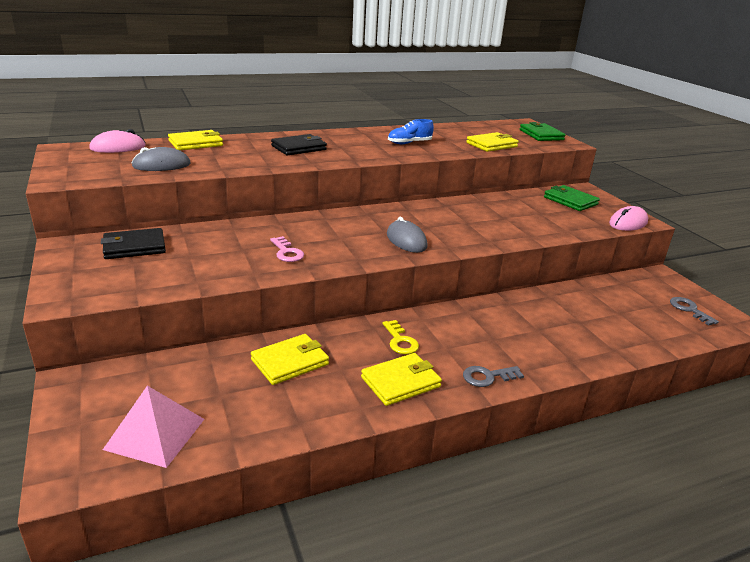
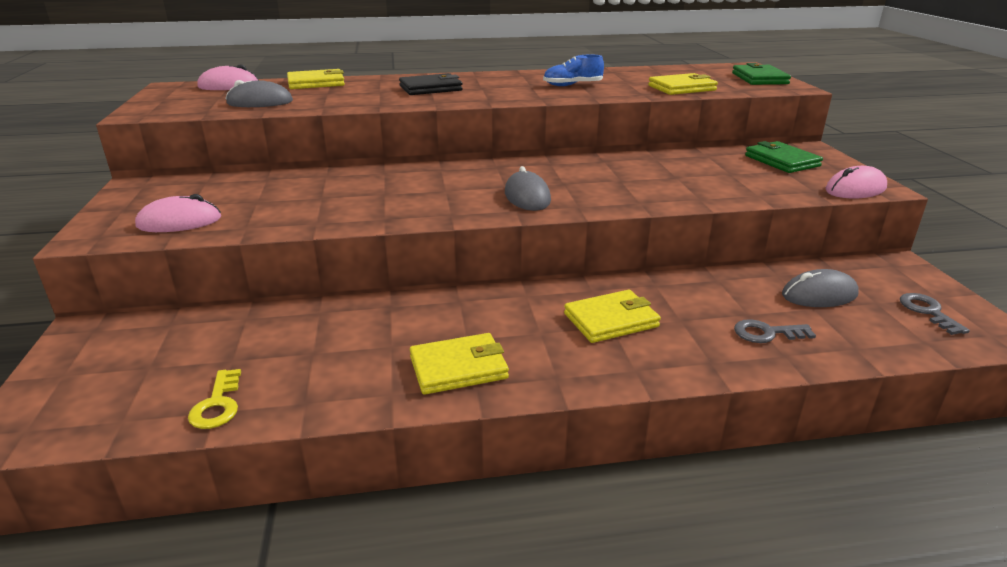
camera: 15 degrees right, 0 degrees up
(134, 247) = (204, 190): black wallet -> none
(134, 279) = (179, 222): none -> pink mouse
(155, 434) = (133, 396): pink pyramid -> none
(287, 252) = (370, 203): pink key -> none
(290, 362) = (334, 331): yellow wallet -> yellow wallet (611, 320)
(400, 341) = (484, 319): yellow key -> yellow key (217, 404)
(487, 377) = (579, 372): grey key -> grey key (767, 333)
(619, 302) = (819, 295): none -> grey mouse

